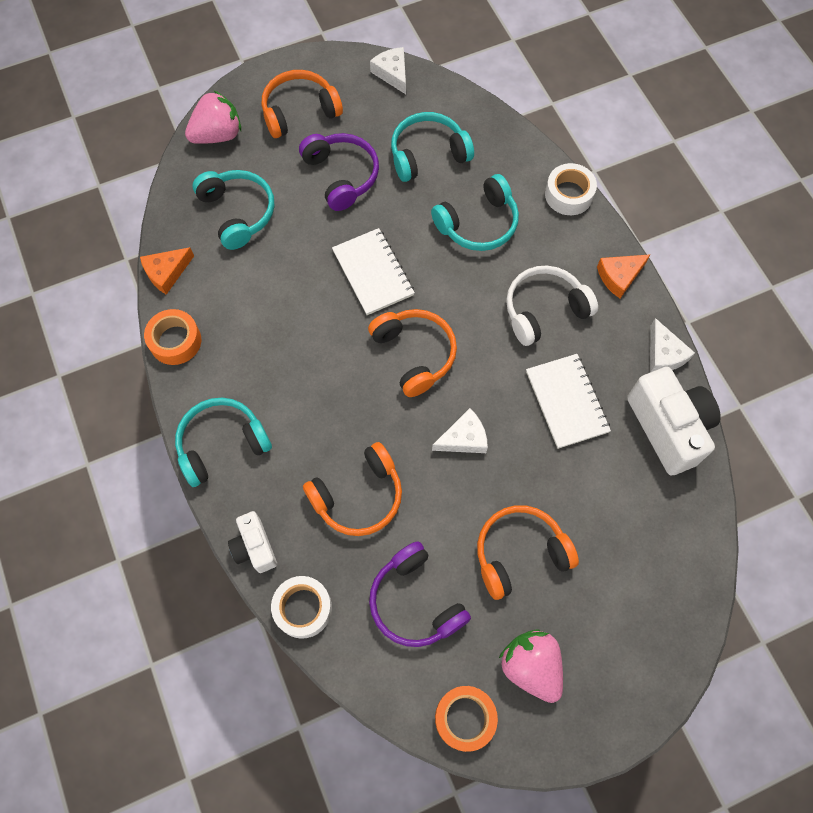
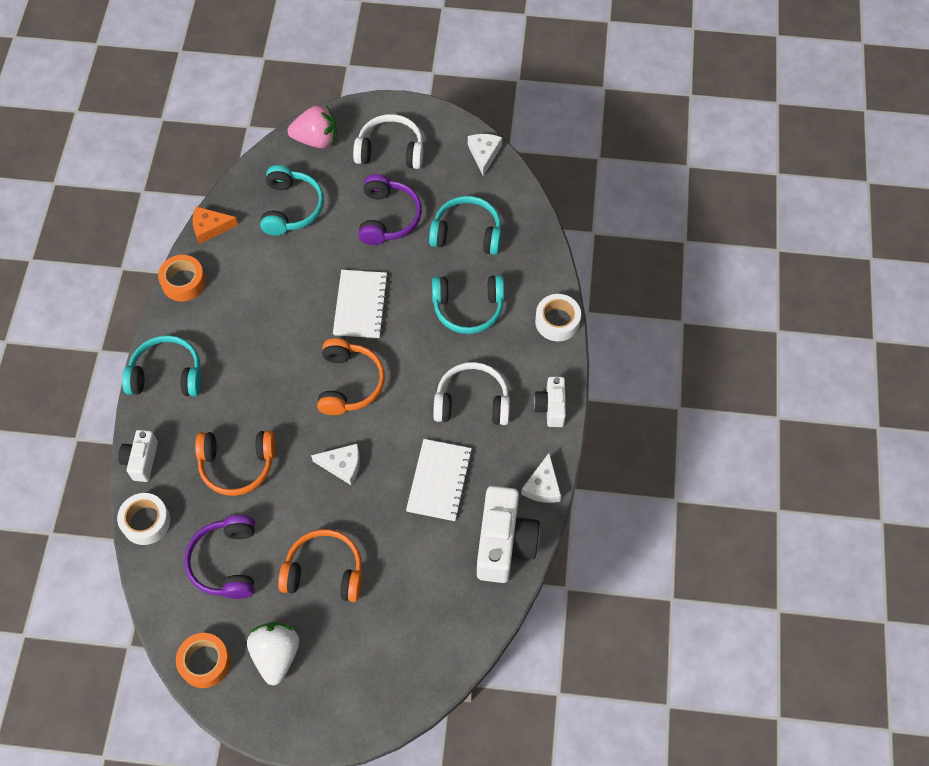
camera: 30 degrees right, 5 degrees down
(299, 111) = (390, 150): orange headphones -> white headphones
(531, 666) = (276, 655): pink strawberry -> white strawberry
(619, 277) = (551, 407): orange cheese -> white camera

